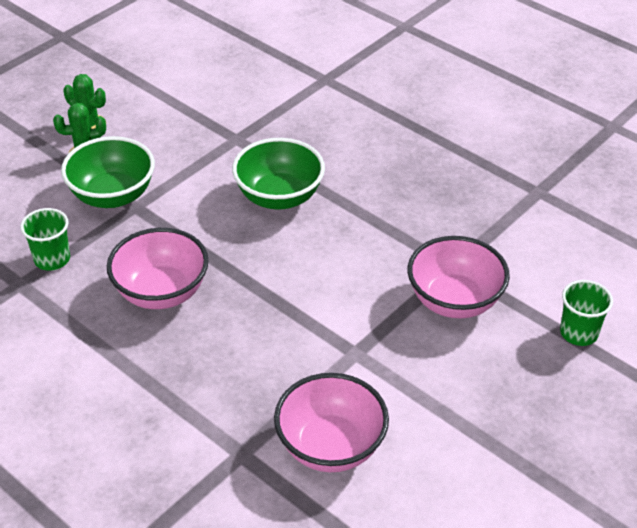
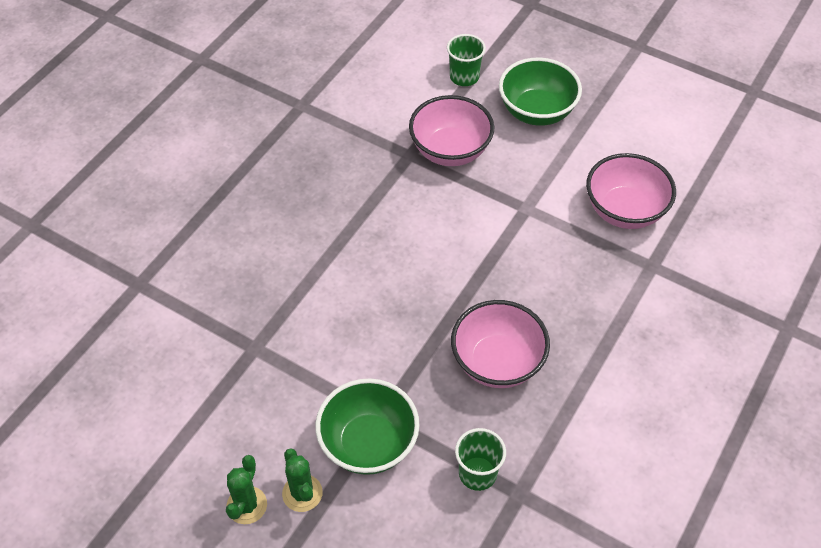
camera: 100 degrees left, 10 degrees up
(279, 197) = (343, 292): green bowl -> green bowl (536, 111)

